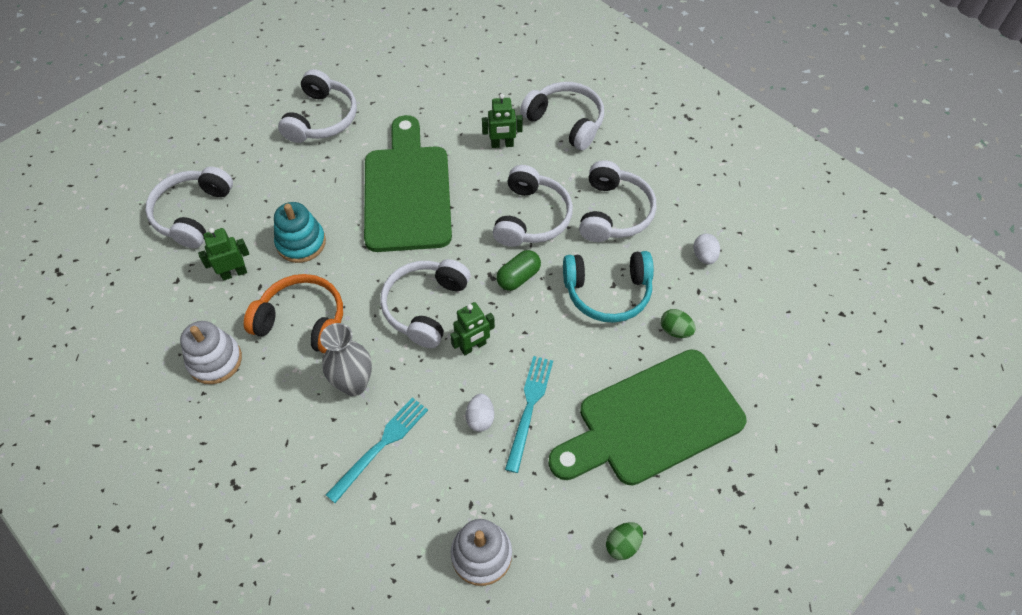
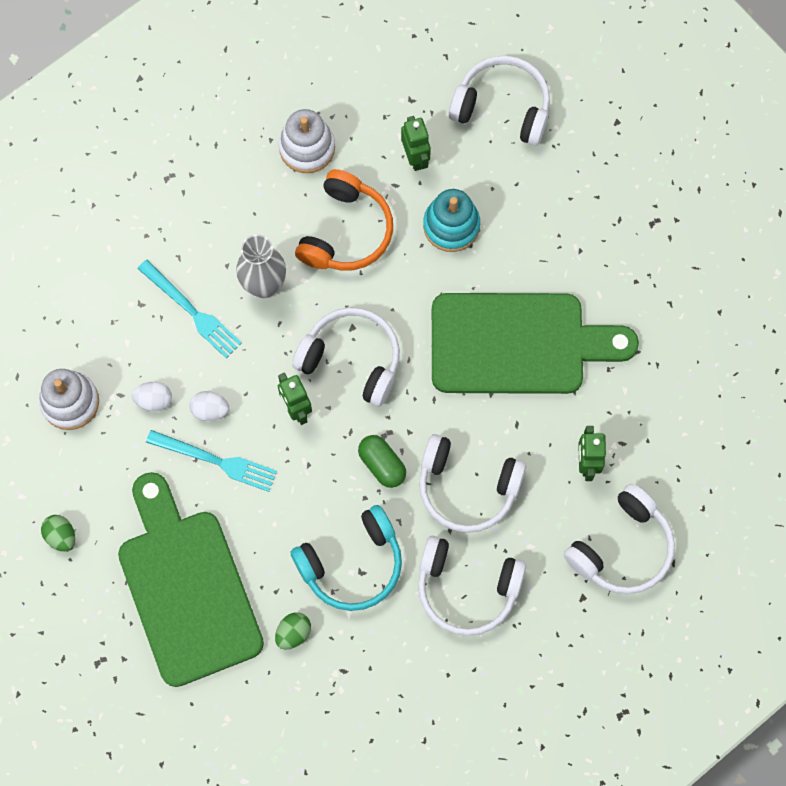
camera: 95 degrees right, 15 degrees up
(321, 118) = (644, 242): white headphones -> none
(607, 292) = (352, 564): turquoise headphones -> turquoise headphones turned 120 degrees counterclockwise
(704, 256) = (392, 688): white egg -> white egg (154, 400)

